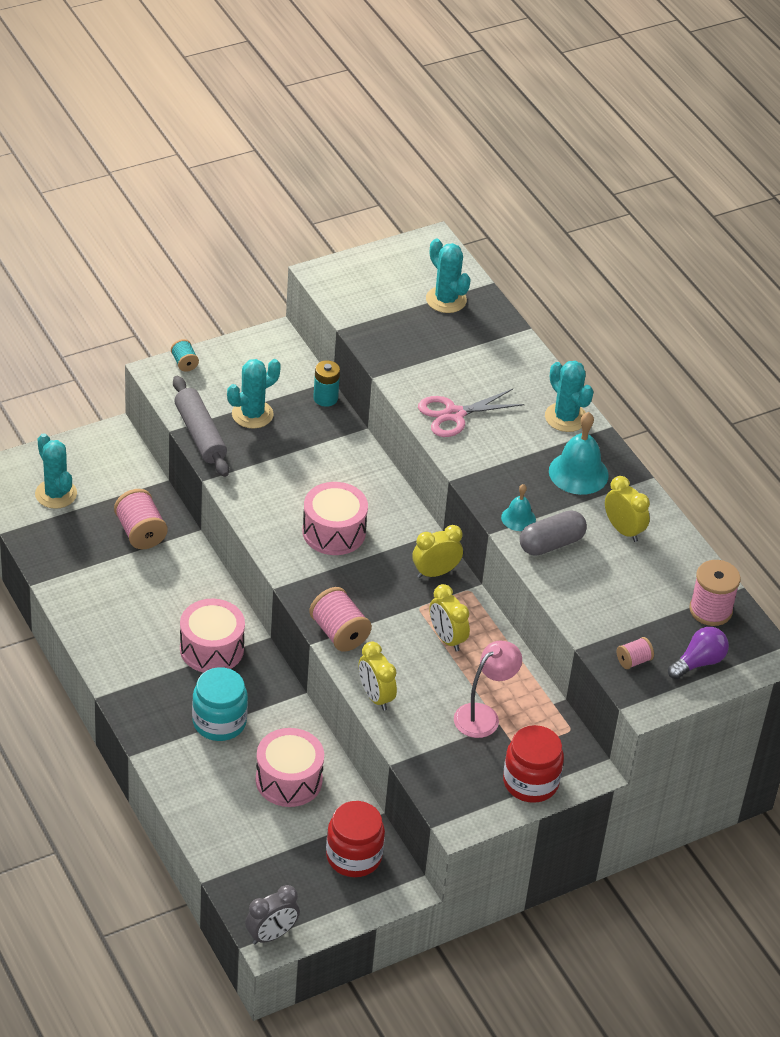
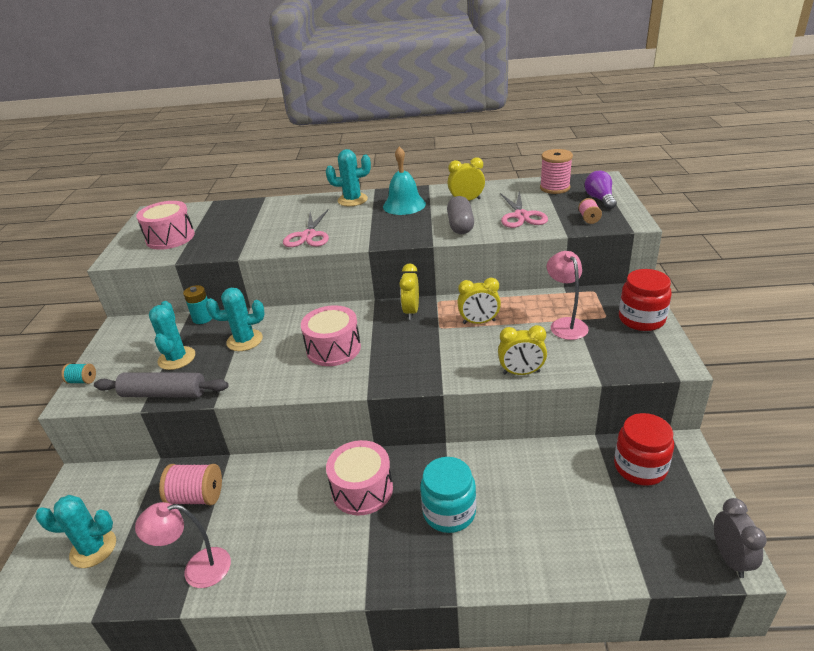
camera: 55 degrees left, 10 degrees down
(74, 573) = (197, 569): none -> pink lamp
(289, 780) = (538, 484): pink drum -> pink drum (170, 238)
(339, 633) = (441, 374): pink spool -> none
(446, 300) = (205, 218): turquoise cactus -> turquoise cactus (244, 340)
(518, 518) = (427, 232): turquoise bell -> none
(607, 594) = (521, 216): none -> pink scissors

